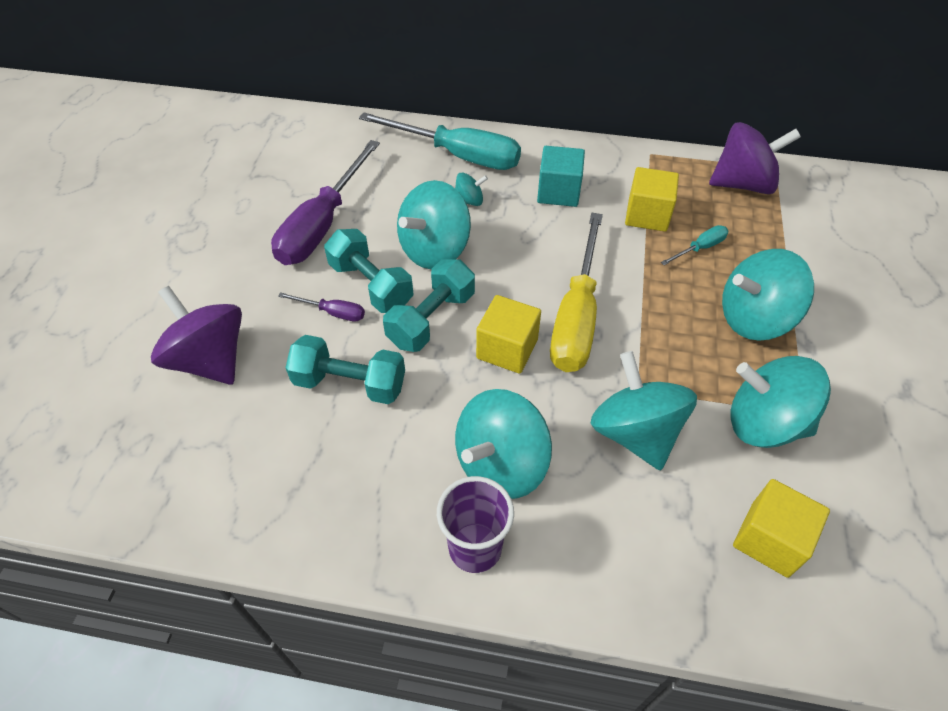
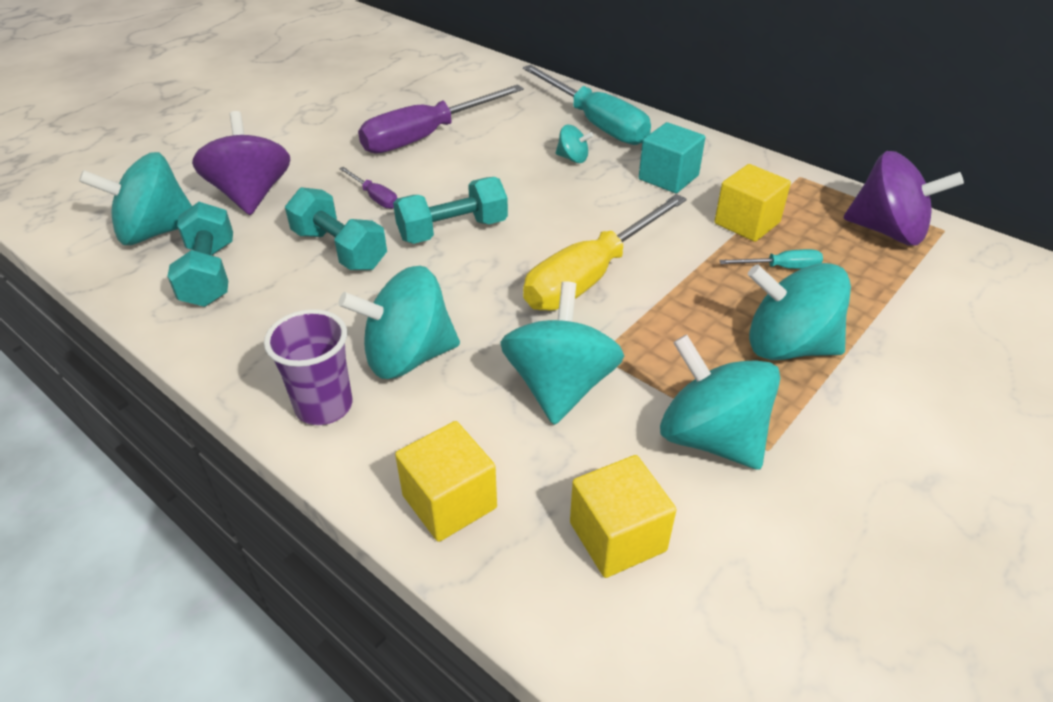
camera: 30 degrees right, 10 degrees down
(371, 285) = (425, 189): turquoise dumbbell -> turquoise dumbbell (210, 274)
(435, 250) = (505, 183): turquoise spinning top -> turquoise spinning top (155, 232)
(507, 349) = (499, 276): yellow cube -> yellow cube (449, 502)

